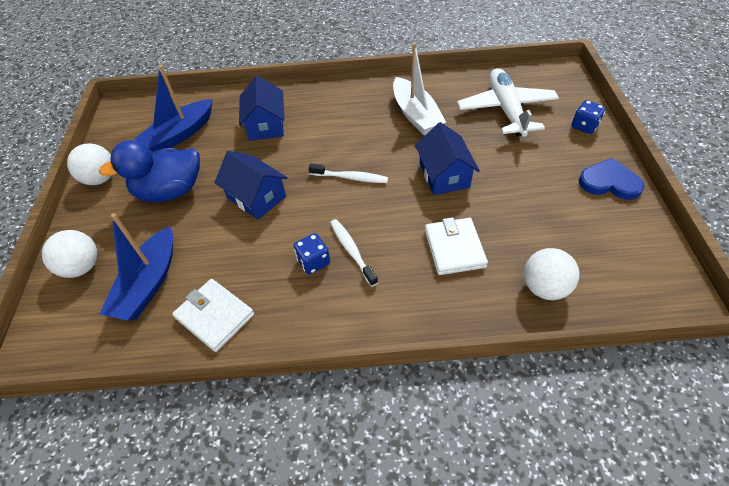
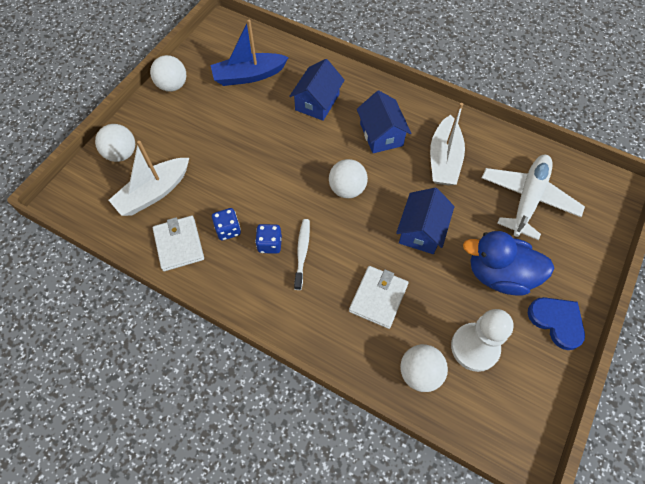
camera: 30 degrees right, 10 degrees up
(148, 284) = (154, 193): blue boat -> white boat
(170, 191) = (211, 124): blue duck -> blue duck (499, 275)
(256, 197) = (267, 165): blue house -> blue house (381, 134)
(351, 178) = (347, 189): white toothbrush -> white ball
(568, 239) = (475, 347): none -> white pawn
(584, 126) = (585, 256): blue dice -> blue dice (228, 230)

